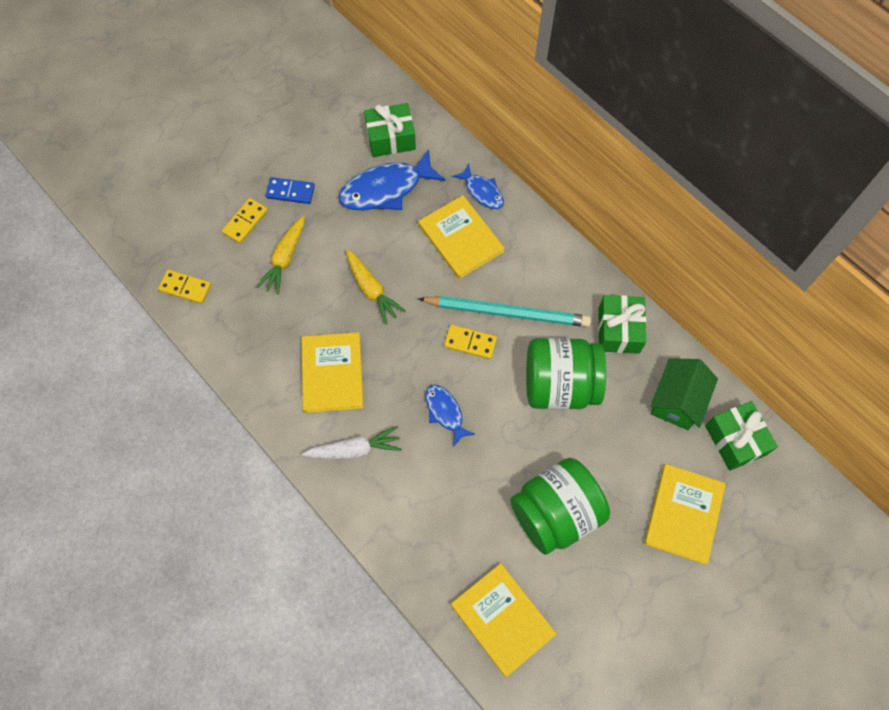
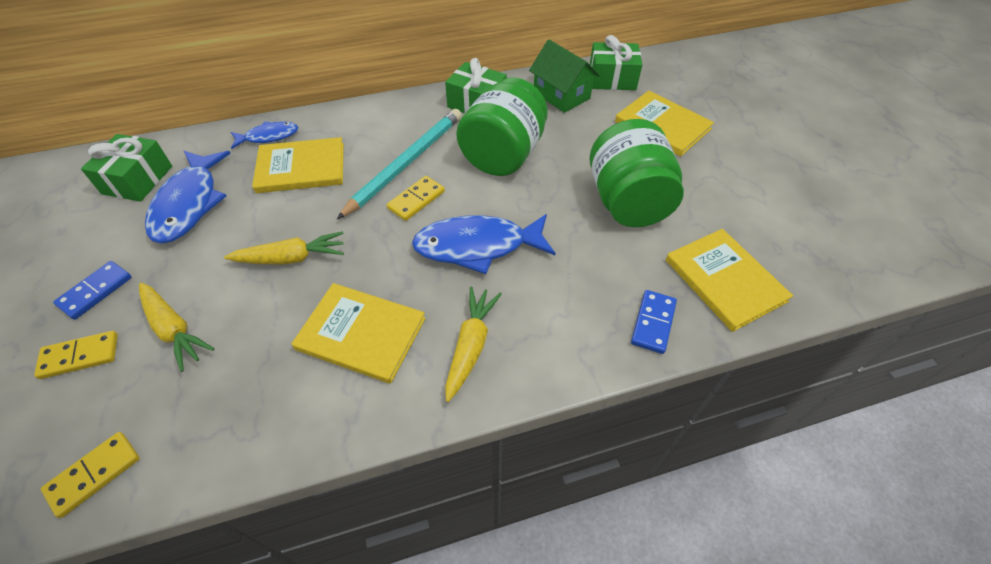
camera: 65 degrees left, 15 degrees down
(245, 222) = (80, 356): yellow domino -> yellow domino turned 75 degrees counterclockwise
(354, 449) = (471, 345): white carrot -> yellow carrot
(432, 572) = (653, 323): none -> blue domino
(445, 412) = (477, 246): blue fish -> blue fish, size x1.78
(502, 619) = (725, 280): yellow book -> yellow book turned 75 degrees clockwise

